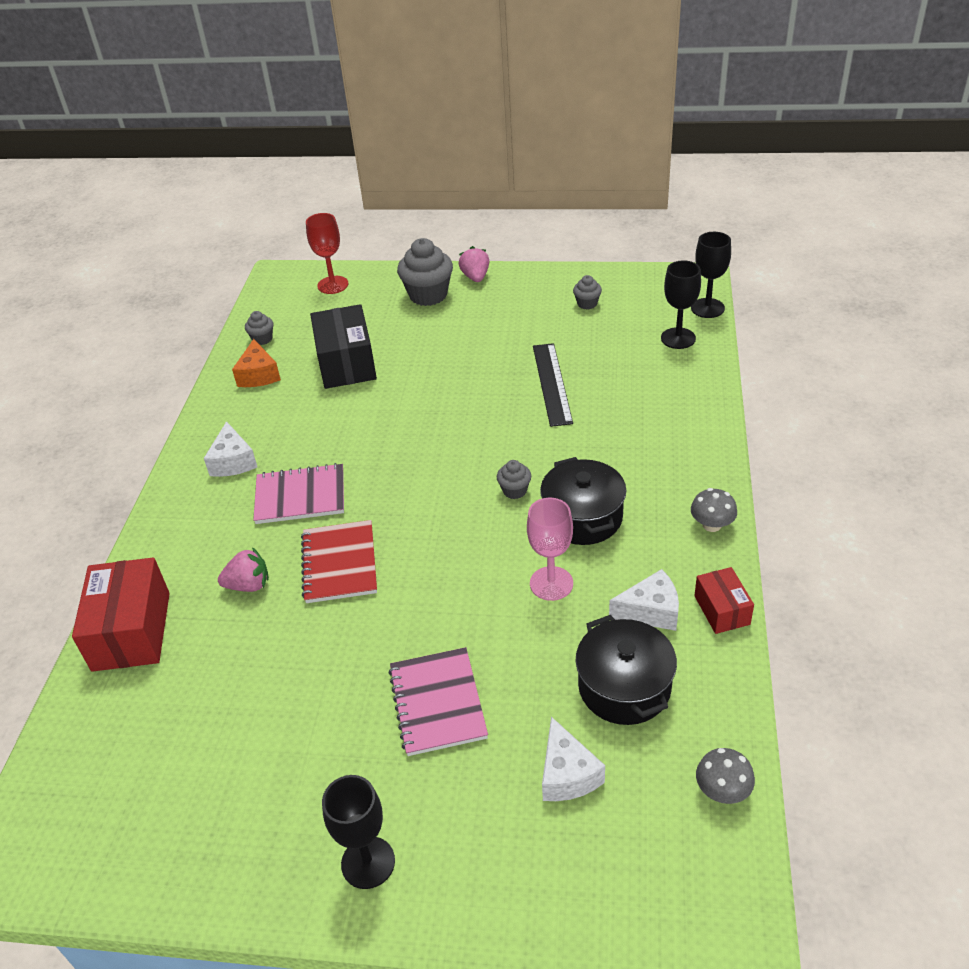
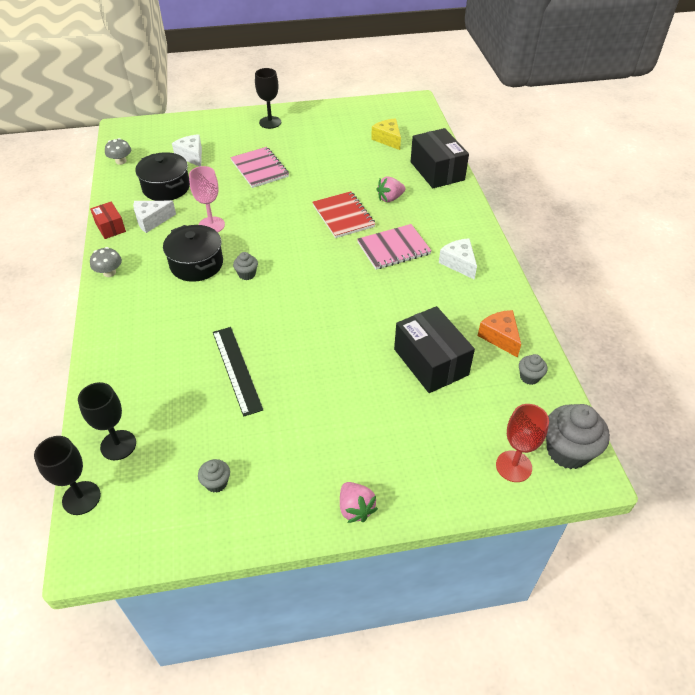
camera: 160 degrees right, 5 degrees up
(131, 631) = (437, 171): red box -> black box
(155, 738) = (388, 139): none -> yellow cheese
(428, 295) = (397, 467): grey cupcake -> grey cupcake (568, 451)

